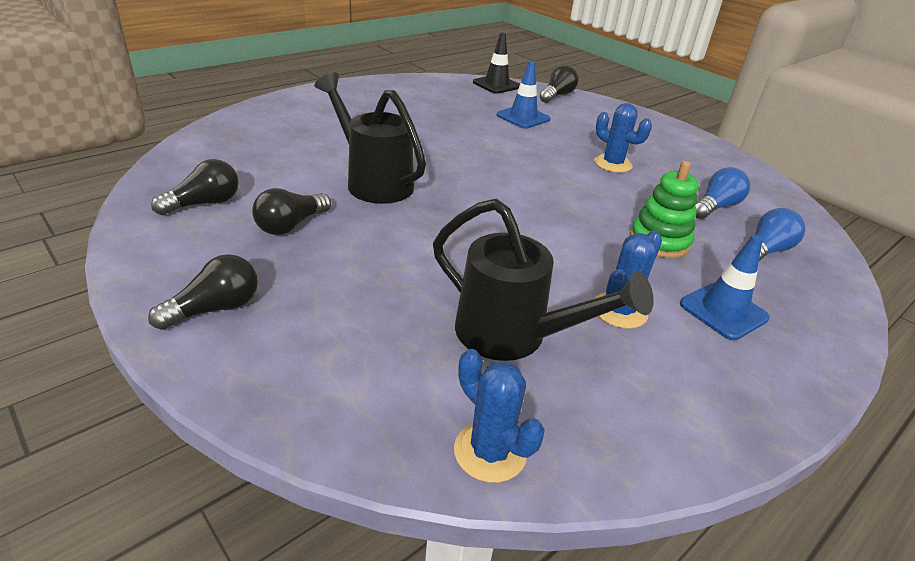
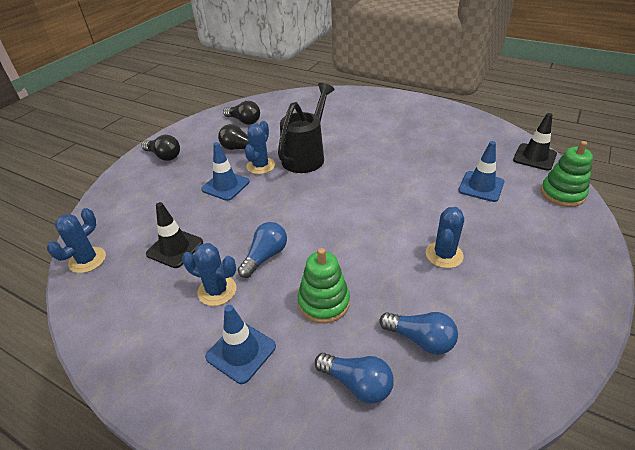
camera: 75 degrees right, 5 degrees up
(361, 219) = (261, 166): none -> blue cactus
(385, 259) = (225, 186): none -> blue traffic cone
(512, 335) = (175, 248): black watering can -> black traffic cone
(557, 95) = (562, 194): black light bulb -> green stacking toy
(569, 260) = (265, 256): none -> blue light bulb

